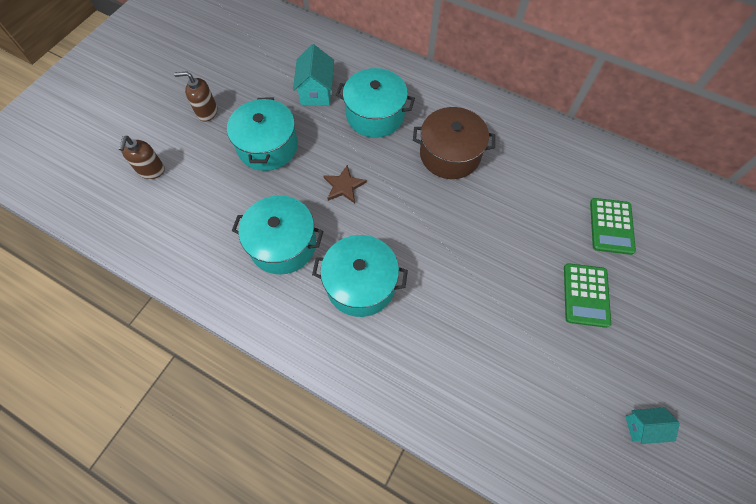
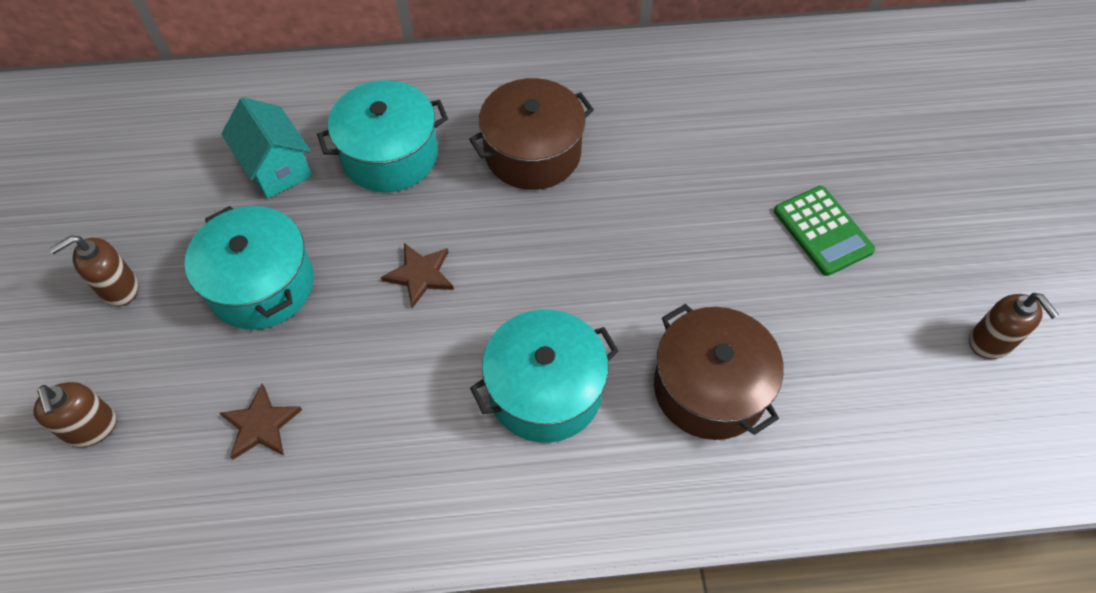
camera: 35 degrees left, 5 degrees down
(219, 214) = (261, 425): none -> brown star
(283, 244) = (394, 406): turquoise pot -> none
(448, 340) = (709, 388): none -> brown pot
(611, 226) = (789, 133): green calculator -> none
(643, 427) = (990, 342): turquoise house -> brown soap dispenser

